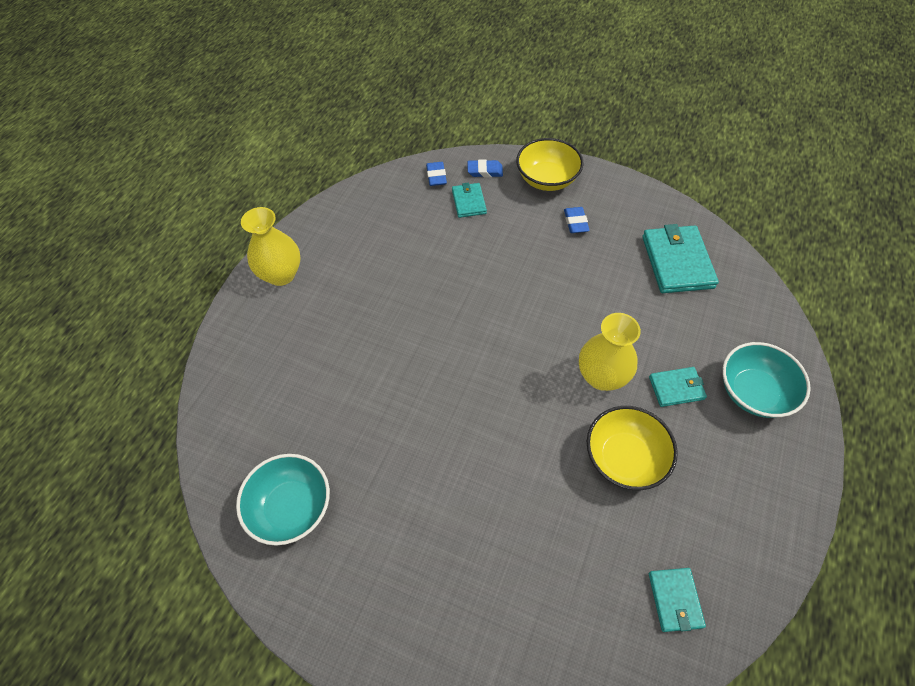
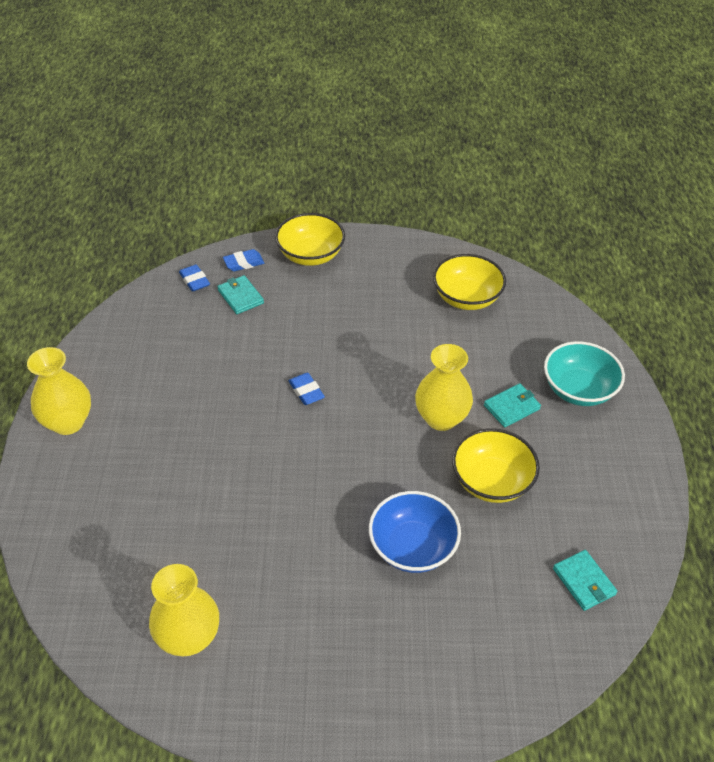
camera: 25 degrees left, 10 degrees down
(291, 507) = (189, 637): turquoise bowl -> yellow vase
(520, 497) = (412, 547): none -> blue bowl
(575, 222) = (356, 288): blue eraser -> blue eraser (306, 391)
(677, 262) = (466, 298): turquoise wallet -> yellow bowl

